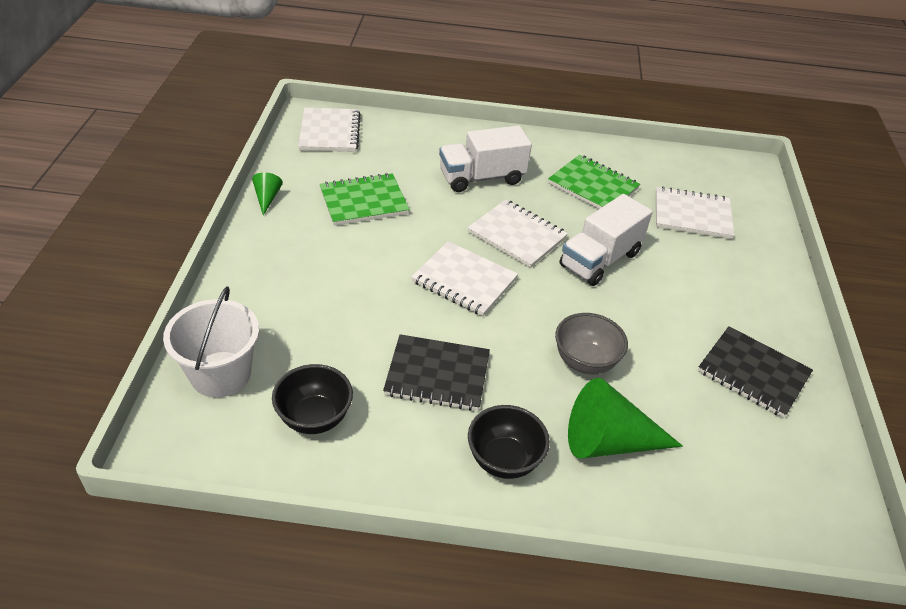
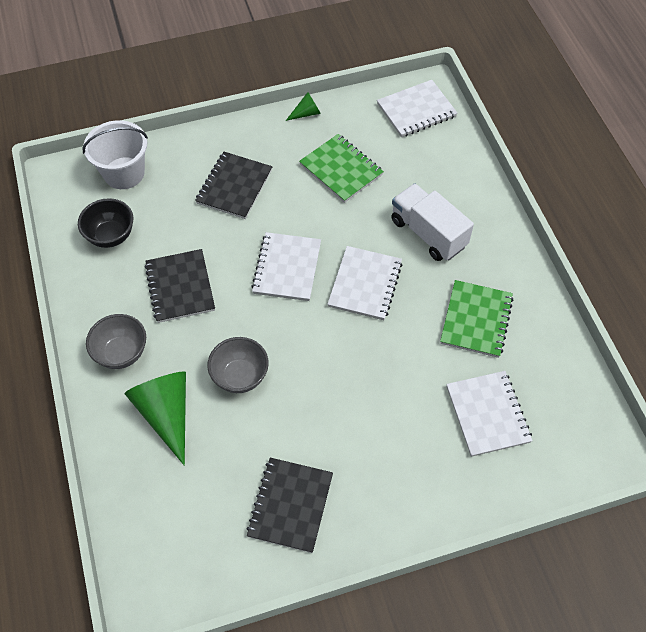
camera: 70 degrees right, 15 degrees up
(324, 284) = (234, 187): none -> black notebook
(504, 460) = (121, 353): black bowl -> grey bowl
(600, 259) = (371, 354): white truck -> none

